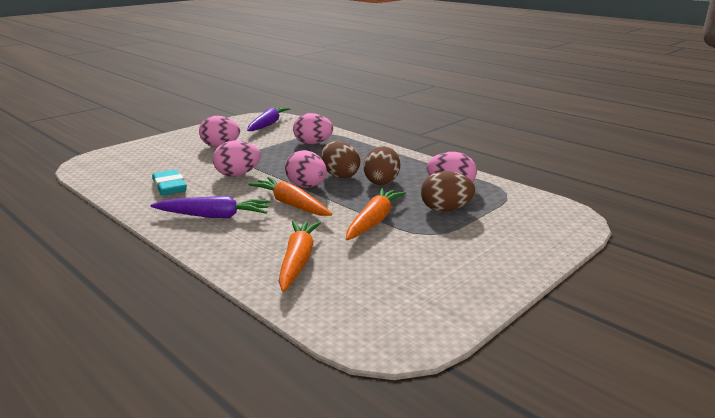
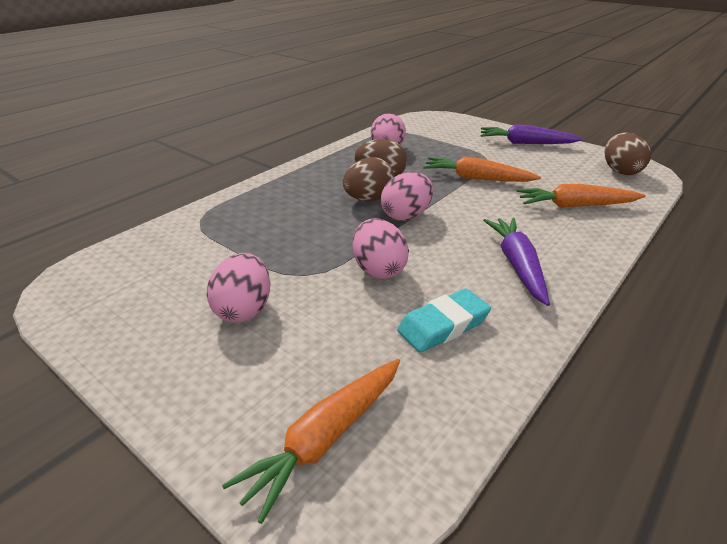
camera: 95 degrees left, 10 degrees up
(268, 124) = (125, 276): purple carrot -> purple carrot (525, 143)
(291, 204) = (460, 220): orange carrot -> orange carrot (325, 439)
(313, 143) = (245, 224): pink egg -> none
(445, 209) = (437, 152): brown egg -> brown egg (620, 171)

